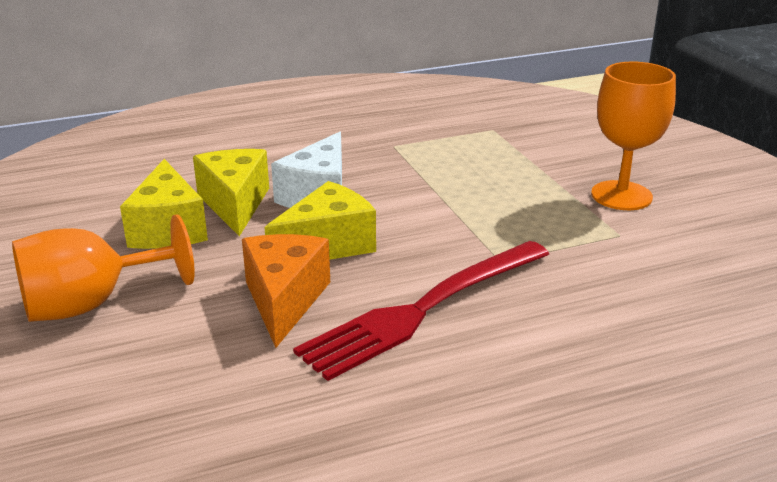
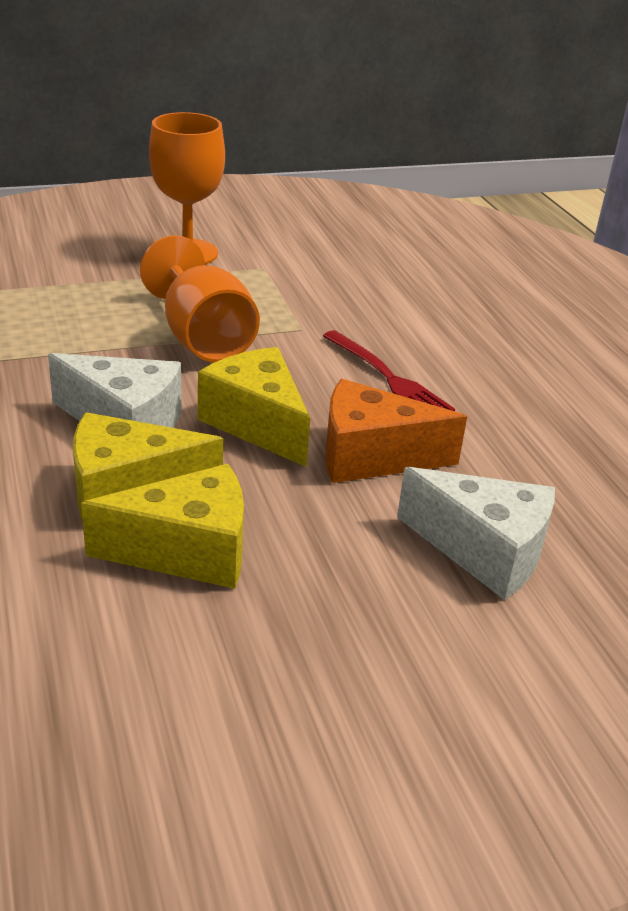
camera: 90 degrees left, 5 degrees up
(91, 304) = (379, 608): orange goblet -> orange goblet (202, 338)
(146, 357) = (484, 551): none -> white cheese
(422, 310) = (389, 378): red fork -> red fork, size x0.58

